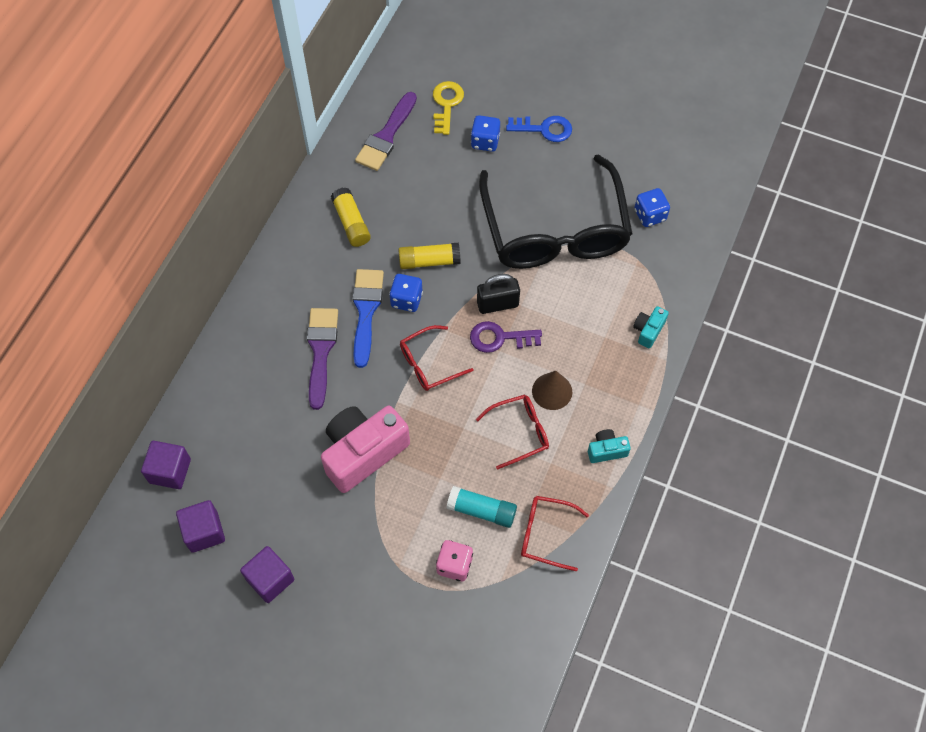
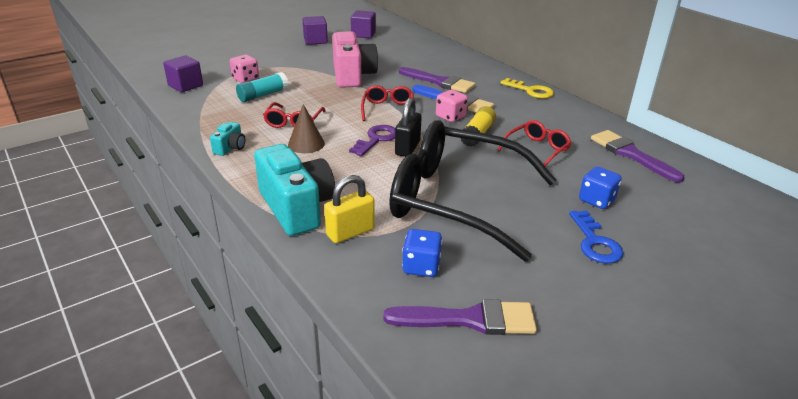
camera: 120 degrees right, 30 degrees down
(170, 471) = (408, 35): purple cube -> purple cube (185, 86)
(351, 223) = (542, 117): yellow glue stick -> none
(406, 300) = (450, 117): blue dice -> pink dice
(447, 104) = (660, 195): yellow key -> yellow key (531, 91)
(544, 129) = (595, 242): blue key -> blue key turned 45 degrees counterclockwise
(545, 534) = (215, 108): red glasses -> red glasses (537, 150)
(648, 276) = (350, 232): none -> yellow padlock
(648, 330) = (296, 207): turquoise camera -> turquoise camera, size x2.20
(676, 169) = (470, 319): none -> purple brush

